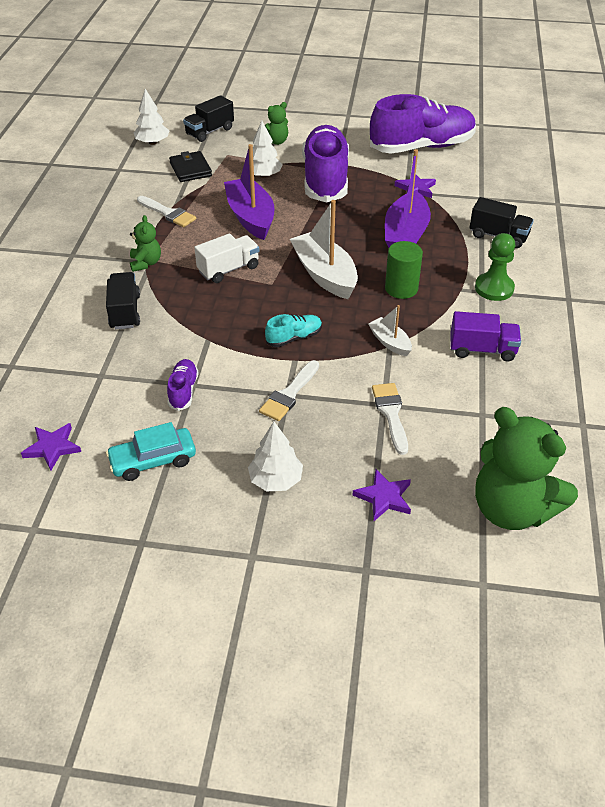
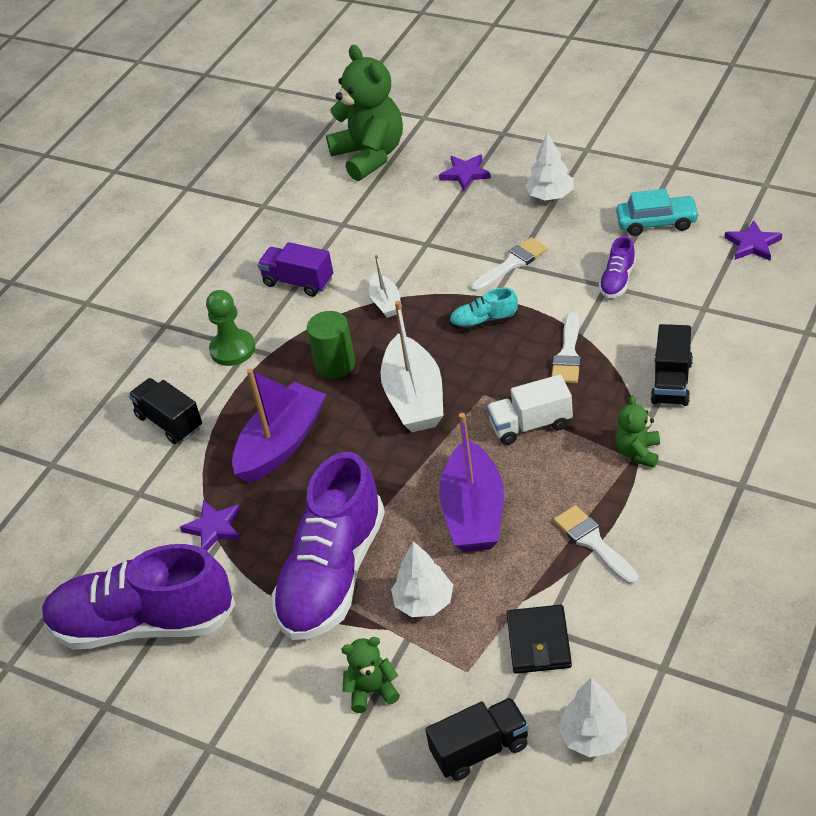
camera: 155 degrees left, 0 degrees up
(391, 413) = (424, 235): white brush -> white brush (568, 354)

